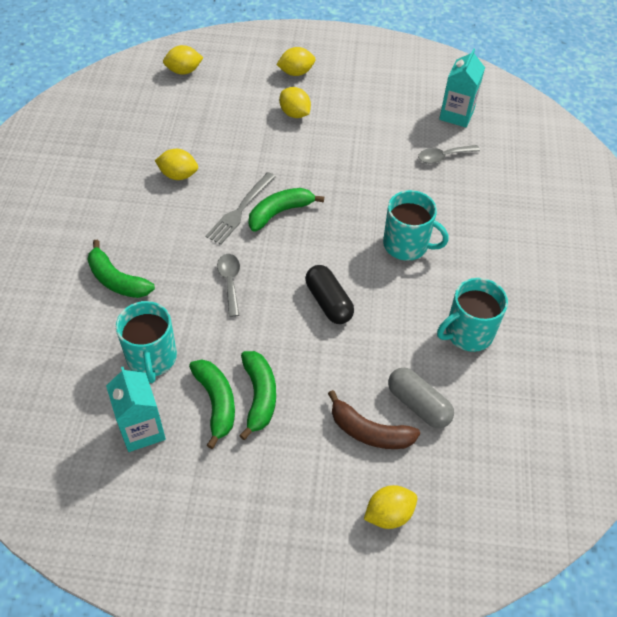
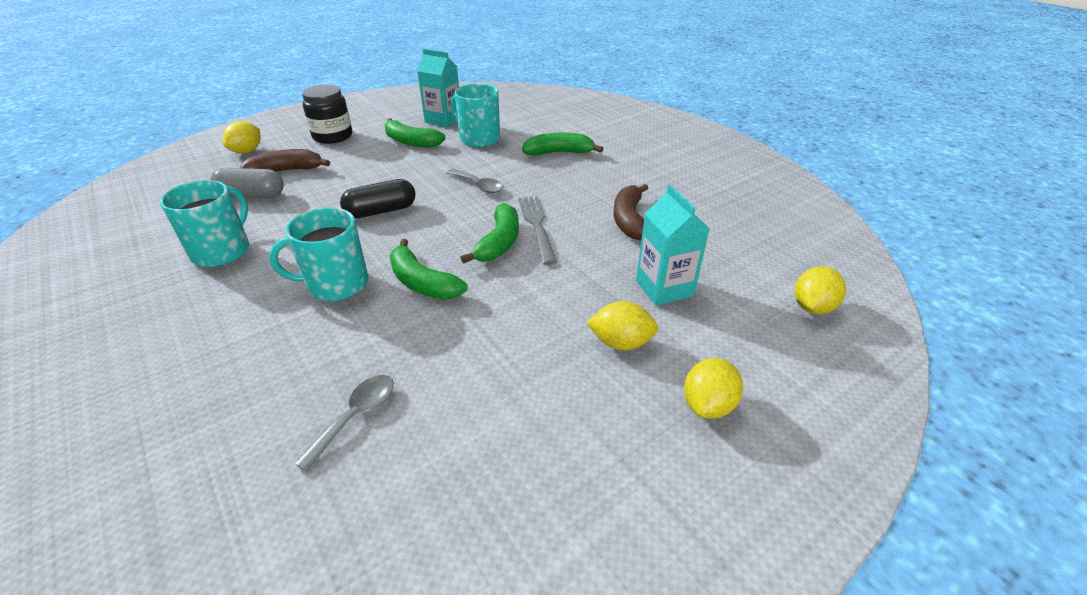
camera: 140 degrees right, 15 degrees down
(178, 175) = (629, 220): yellow lemon -> brown banana
(259, 396) = (385, 154): green banana -> green banana (422, 283)
(282, 482) = (332, 136): none -> black jar
(328, 302) = (381, 211): black capsule -> black capsule turned 45 degrees counterclockwise
(456, 115) = (381, 521): turquoise carton -> turquoise carton (664, 288)

